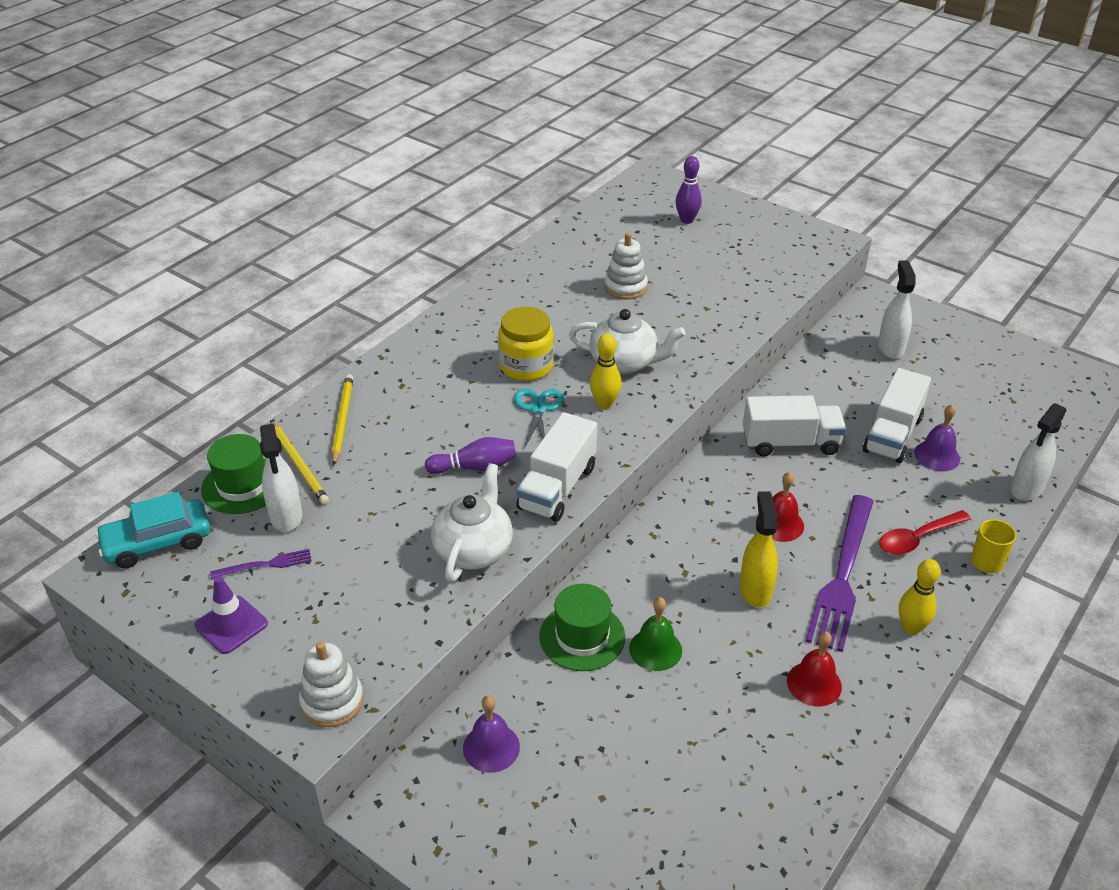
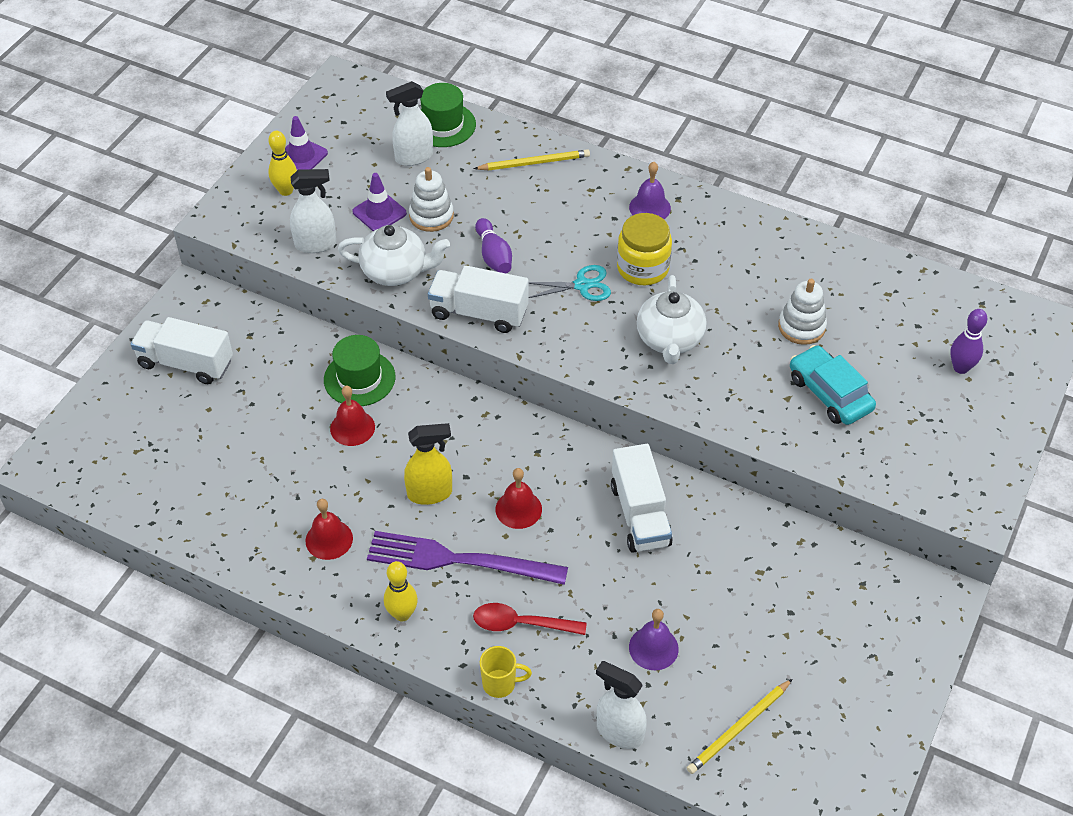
camera: 80 degrees right, 10 degrees up
(157, 542) = (375, 98): turquoise car -> turquoise car (829, 393)
(265, 565) = (361, 158): purple fork -> none
(299, 465) = (473, 150): yellow pencil -> yellow pencil (738, 728)
(332, 701) = (239, 223): white stacking toy -> white stacking toy (431, 216)
(369, 556) = (379, 212): none -> purple traffic cone
(491, 747) = (247, 339): purple bell -> purple bell (650, 207)
(604, 404) = (601, 331): yellow bowling pin -> yellow bowling pin (286, 190)
(655, 649) = (352, 427): green bell -> red bell
(890, 348) = (839, 609): white spray bottle -> white spray bottle (316, 244)
(892, 434) = (678, 607): white truck -> white truck (186, 363)
(917, 539) = (521, 624): red spoon -> red spoon turned 45 degrees counterclockwise

